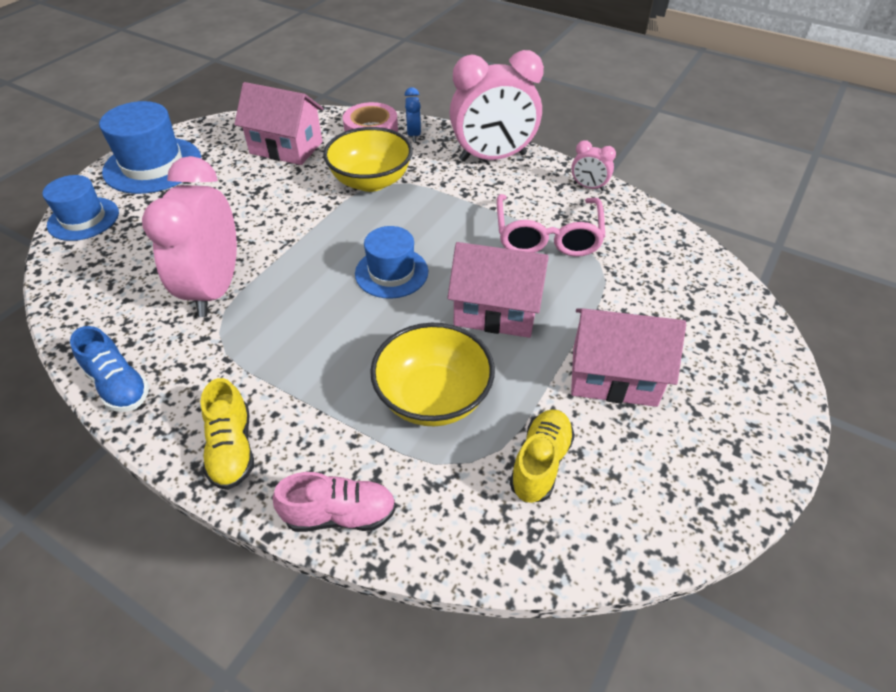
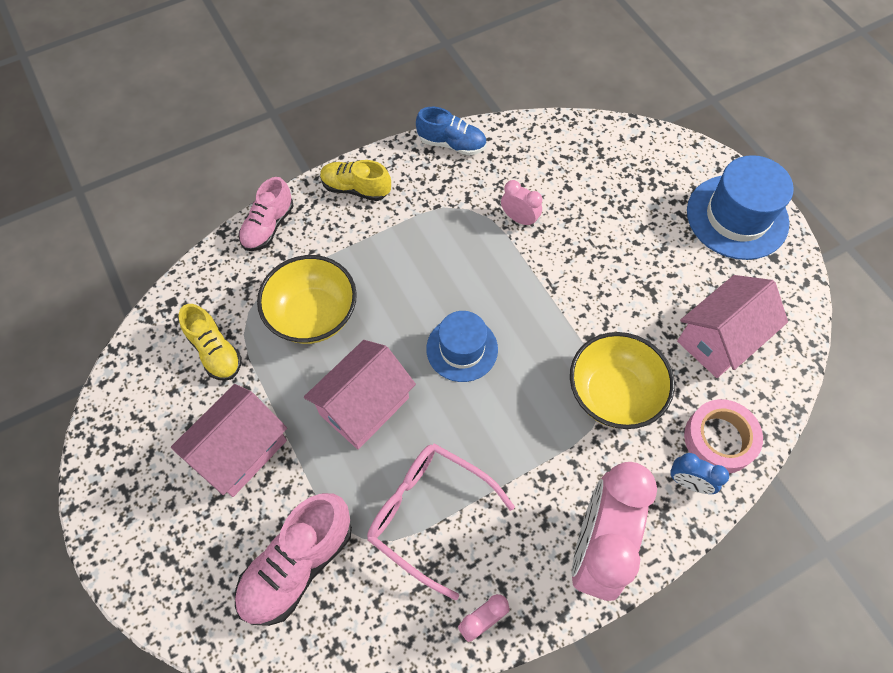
camera: 120 degrees right, 15 degrees up
(83, 219) = (668, 153): blue hat -> none
(119, 385) = (452, 144): blue shoe -> blue shoe turned 150 degrees counterclockwise
(215, 289) = (519, 219): pink clock -> pink clock, size x0.44
(656, 288) = (298, 565): none -> pink shoe

